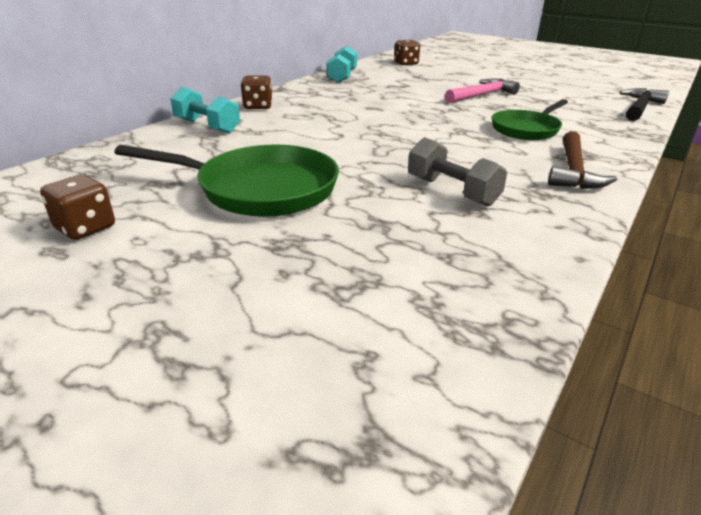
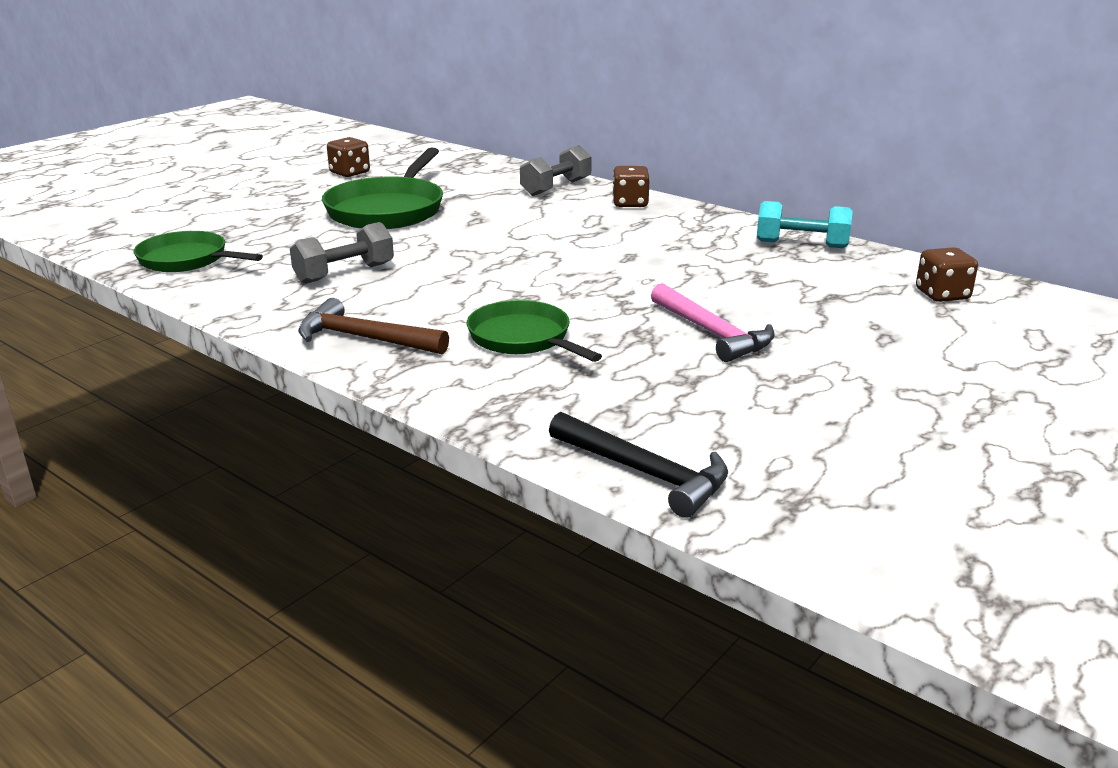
camera: 95 degrees right, 5 degrees down
(207, 126) = (556, 188): turquoise dumbbell -> grey dumbbell
(460, 293) = (187, 260): none -> green pan

